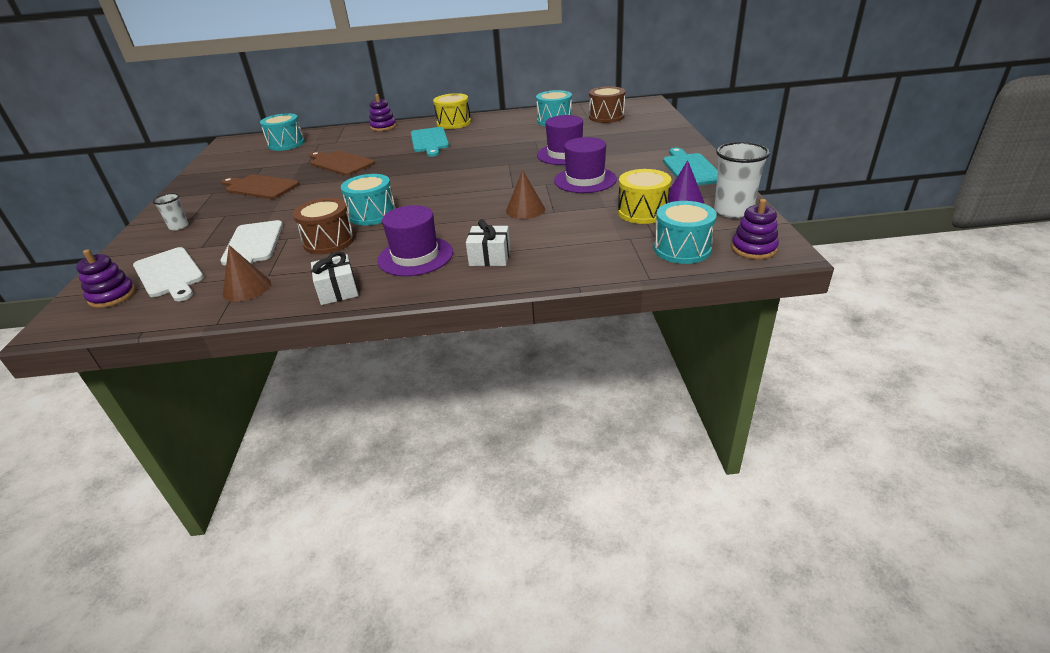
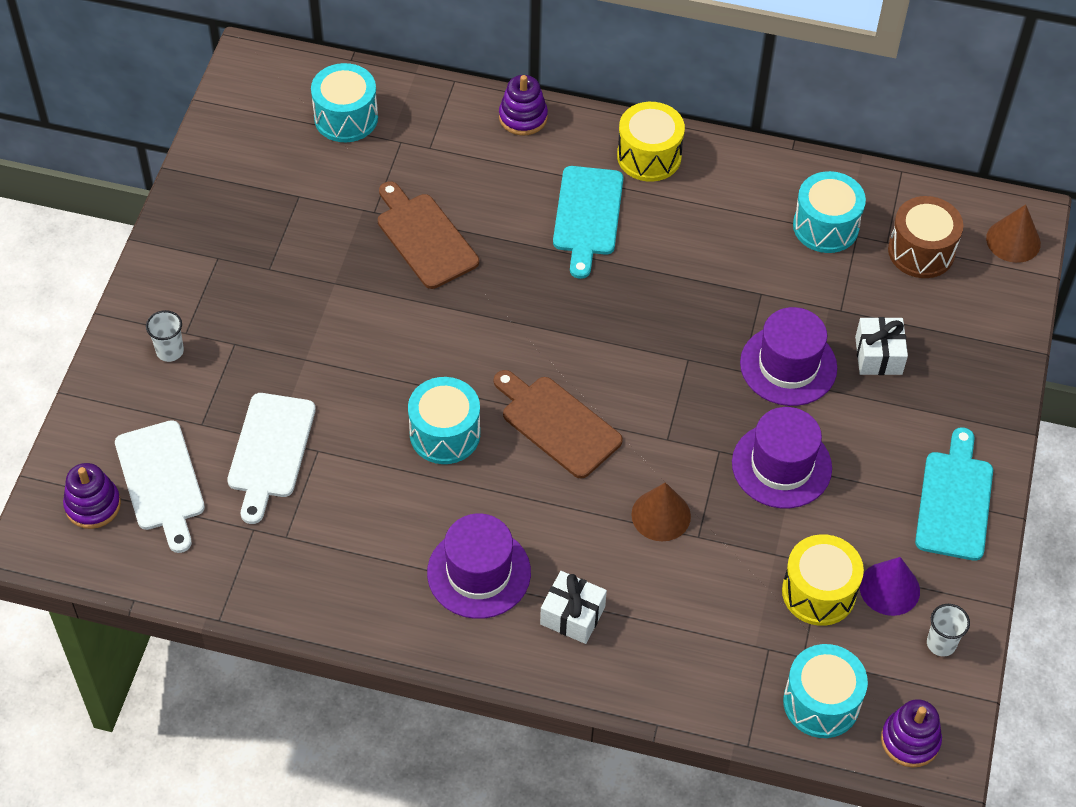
camera: 15 degrees right, 20 degrees up
(247, 288) = (257, 557): brown cone -> brown cone (1013, 241)
(260, 187) = (291, 271): brown cutting board -> brown cutting board (557, 424)
(329, 241) = (373, 485): brown drum -> none
(338, 291) = (367, 611): white gift -> white gift (878, 355)
(733, 211) = (941, 643): white cup -> white cup, size x0.55

